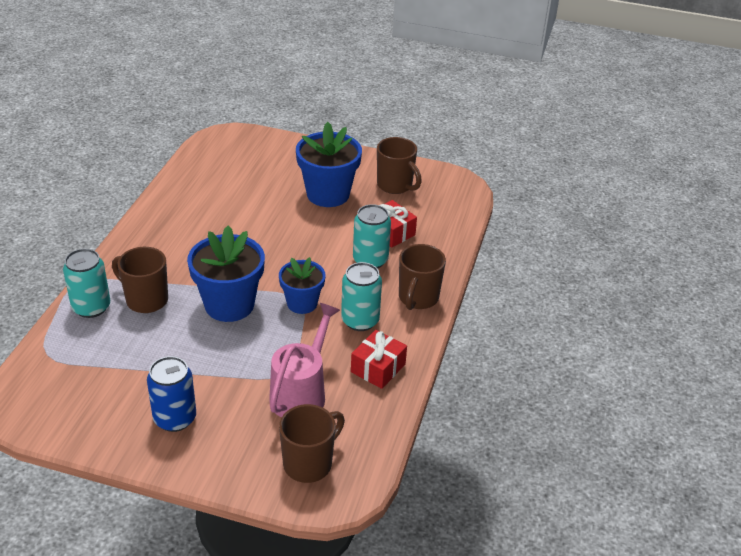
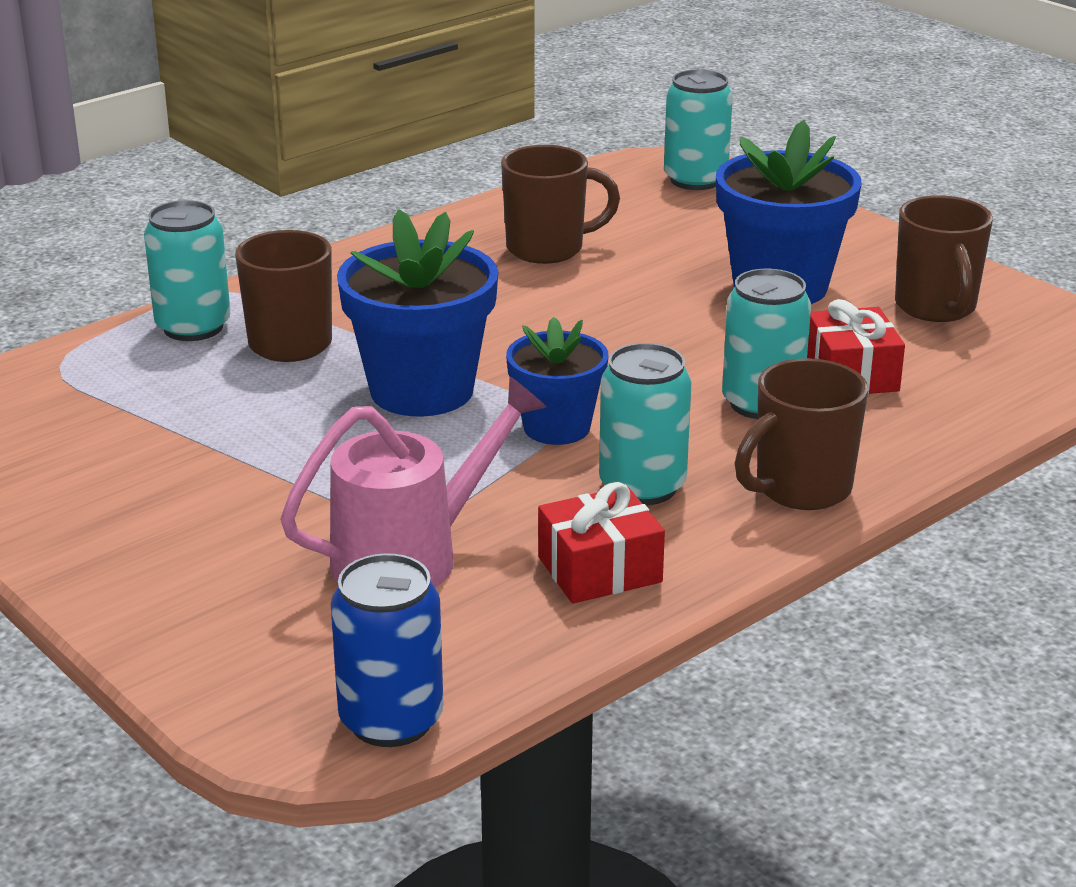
camera: 35 degrees right, 10 degrees down
(175, 418) = (153, 515): blue can -> blue can (391, 720)
(244, 143) = (695, 180): none -> turquoise can
(309, 463) = (307, 666): brown mug -> brown mug (548, 249)

